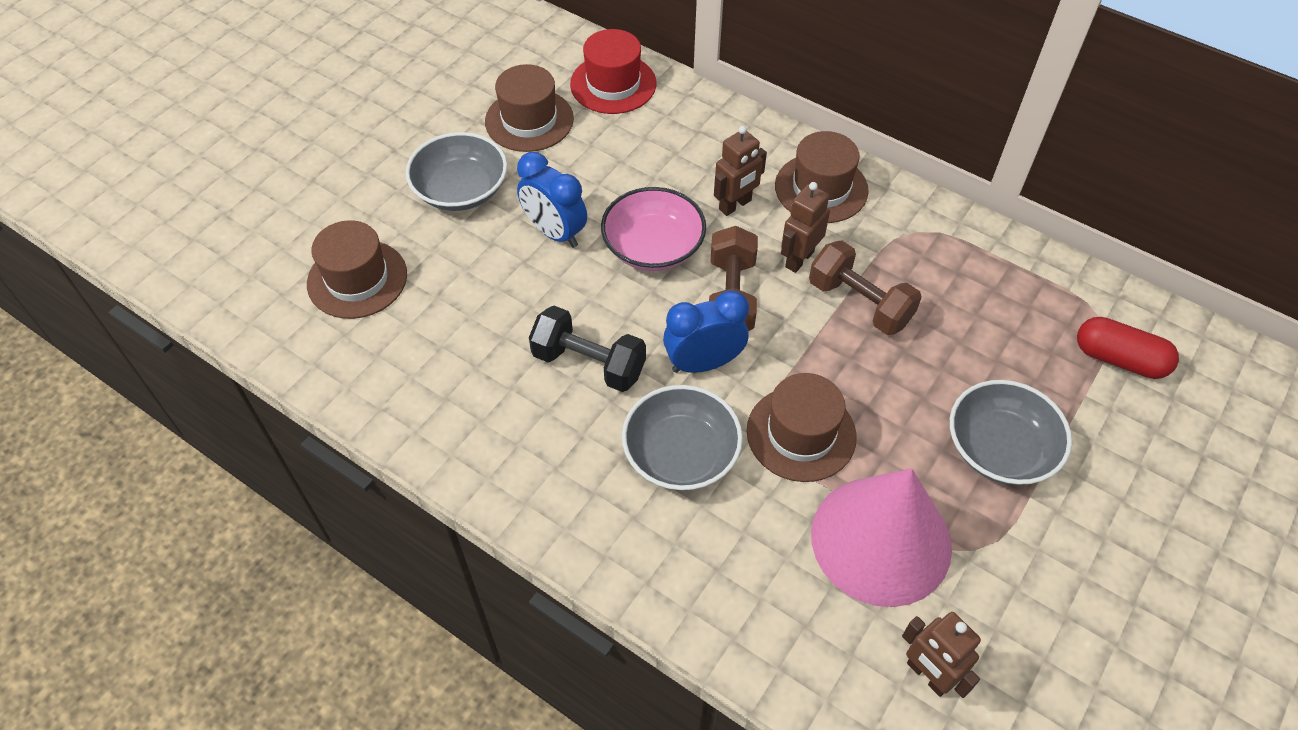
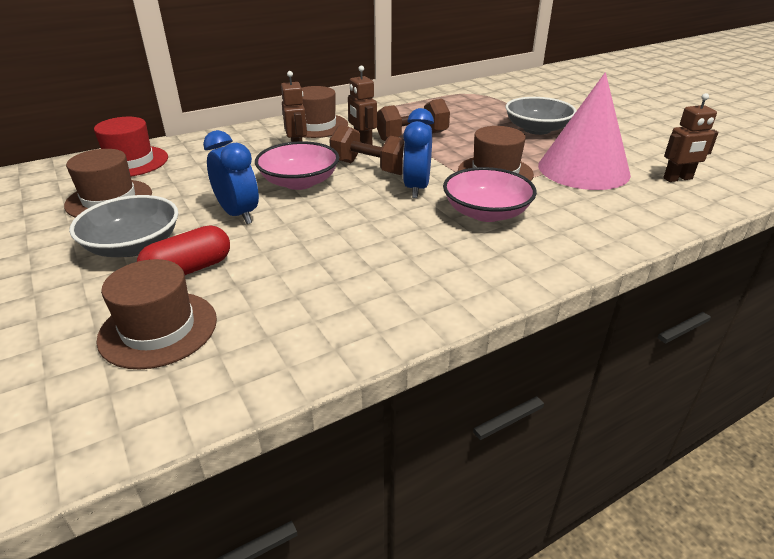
camera: 65 degrees left, 20 degrees down
(554, 232) = (238, 214): blue clock -> blue clock turned 105 degrees counterclockwise
(589, 363) = (379, 229): black dumbbell -> none
(681, 454) = (486, 212): grey bowl -> pink bowl
(1119, 359) = (499, 95): red capsule -> red capsule (189, 270)

